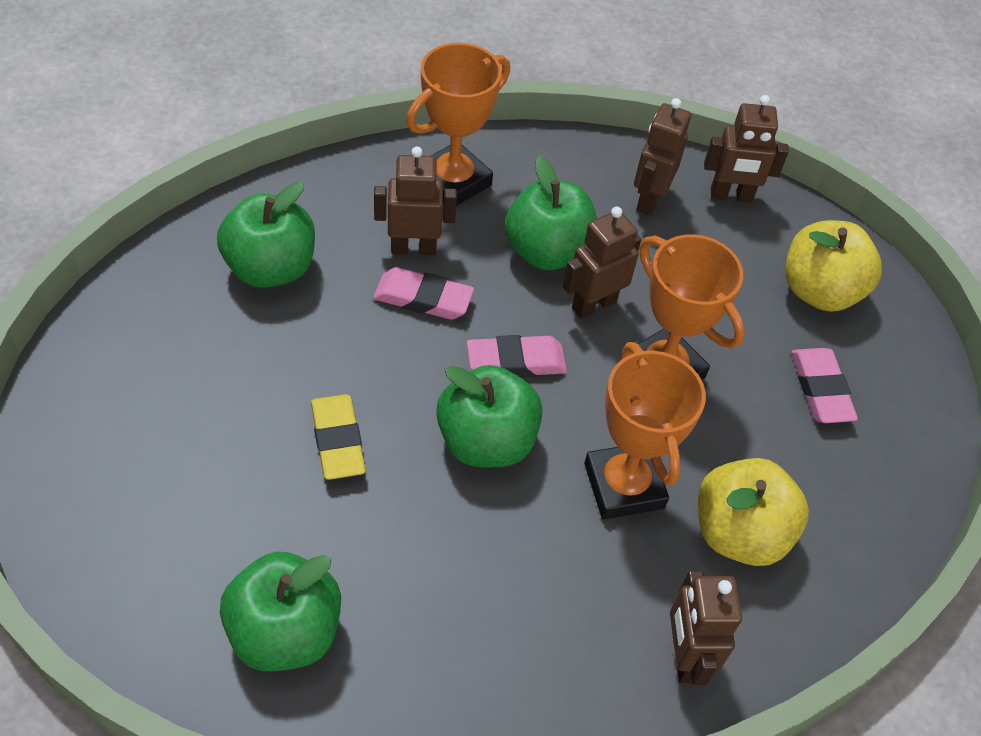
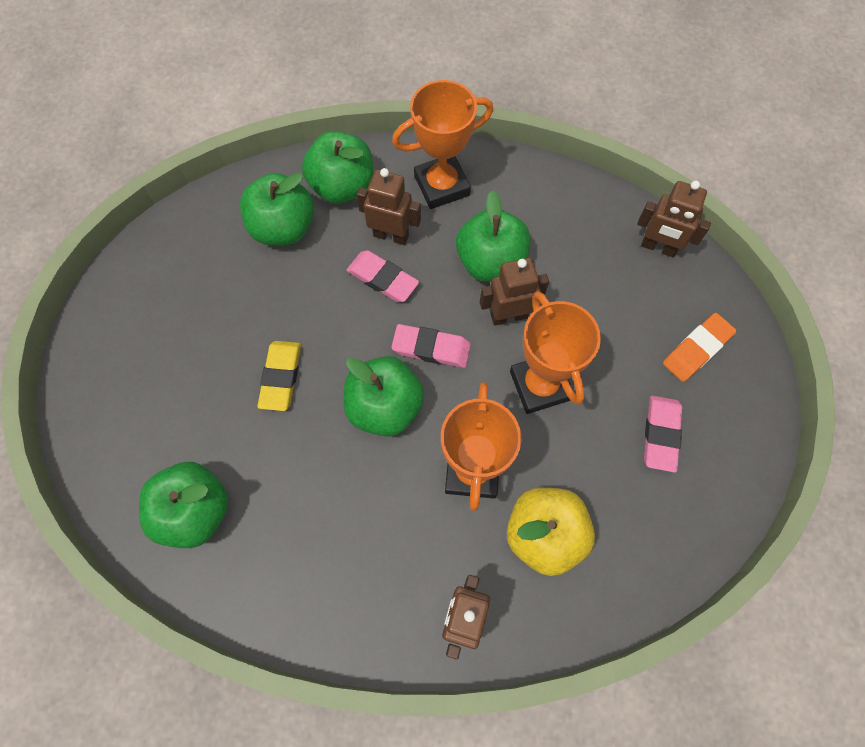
camera: 25 degrees right, 15 degrees up
(329, 206) = (342, 186): none -> green apple
(649, 199) = (589, 235): brown robot -> none
(819, 291) = (697, 349): yellow apple -> orange eraser

